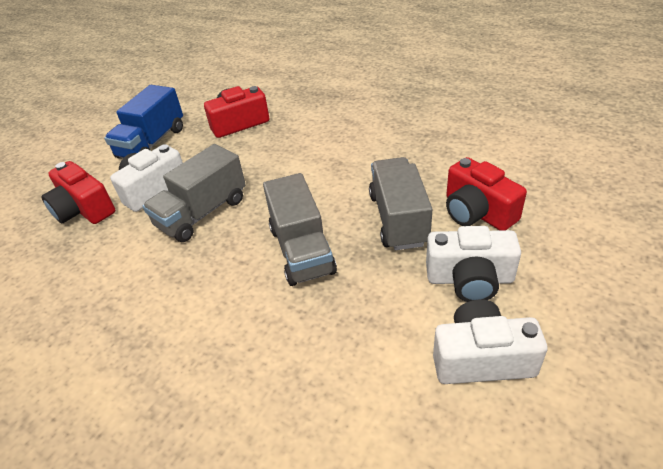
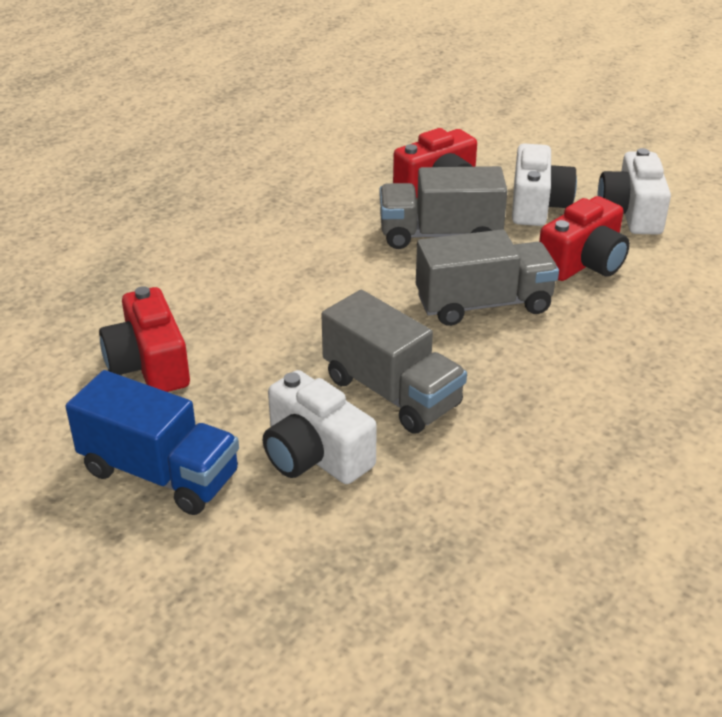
camera: 90 degrees left, 5 degrees down
(84, 209) = (347, 539): red camera -> red camera (583, 263)

